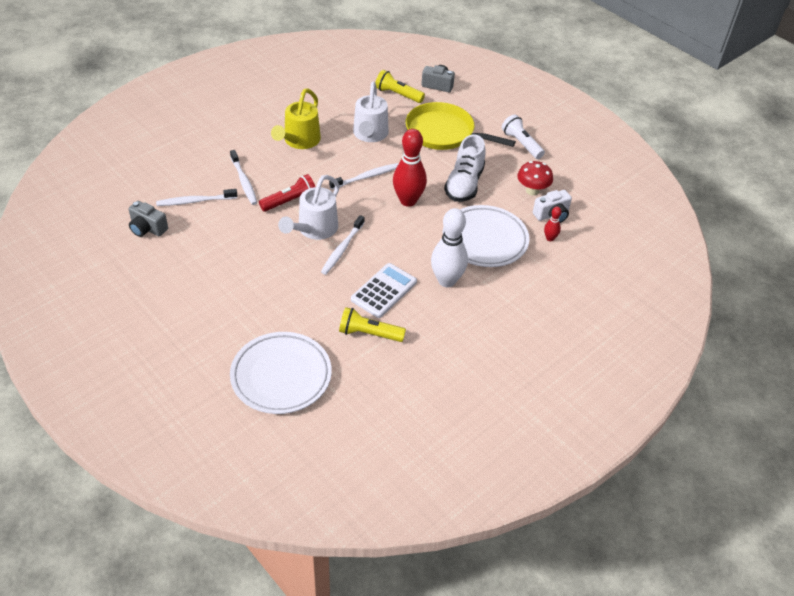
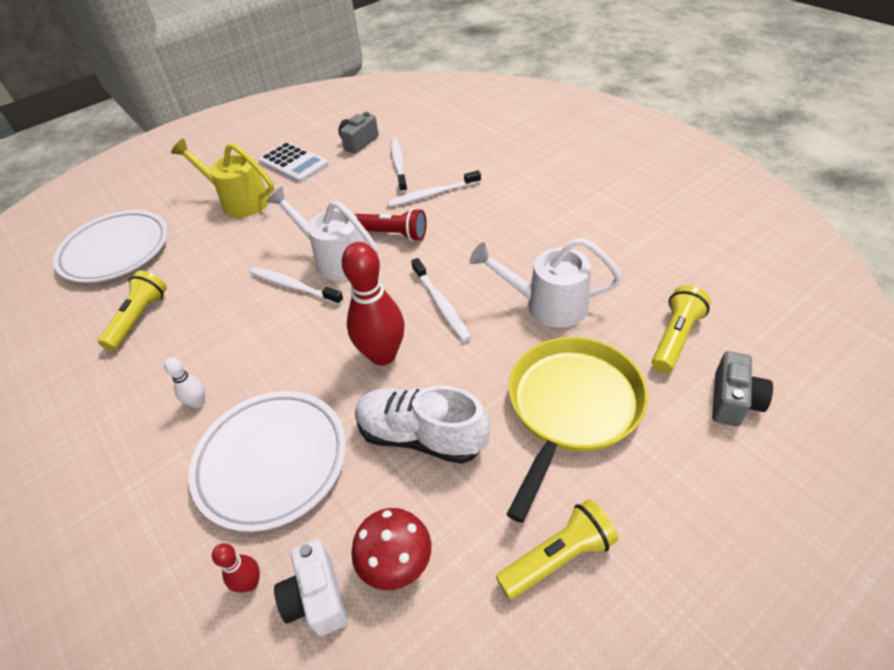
camera: 100 degrees right, 0 degrees up
(290, 201) = (392, 234): red flashlight -> red flashlight turned 45 degrees counterclockwise
(299, 141) = (519, 232): yellow watering can -> yellow watering can (239, 201)
(384, 291) = (204, 331): white calculator -> white calculator (293, 163)
(446, 280) = (198, 403): white bowling pin -> white bowling pin, size x0.47
(521, 144) = (557, 557): white flashlight -> yellow flashlight

